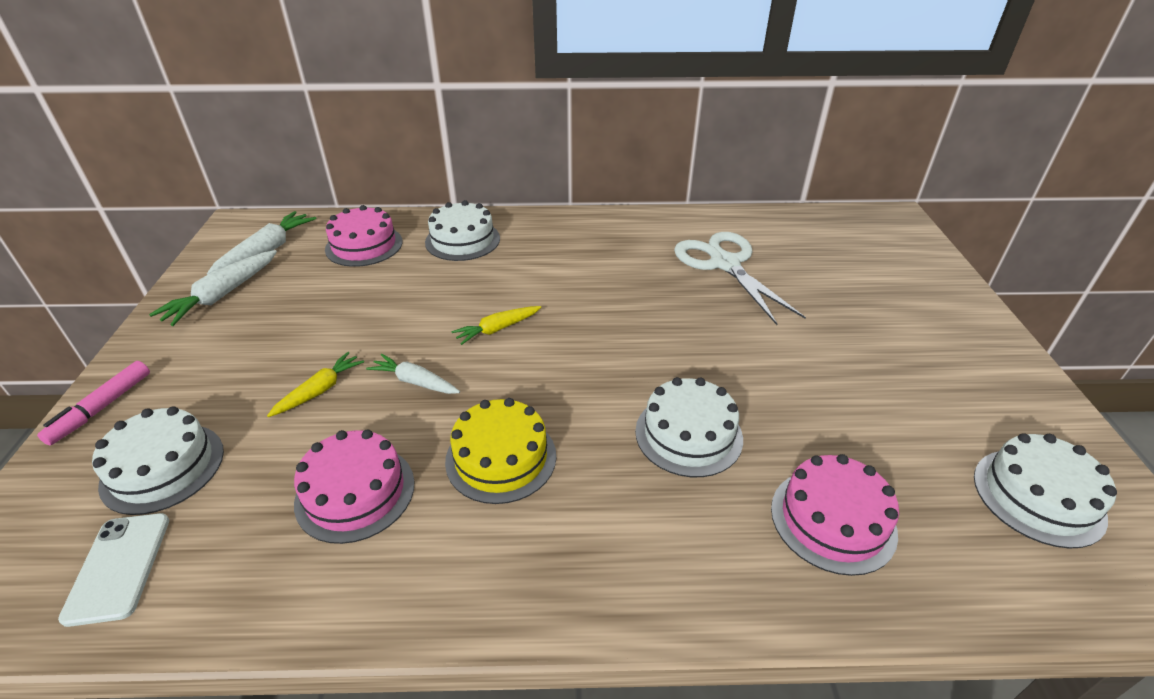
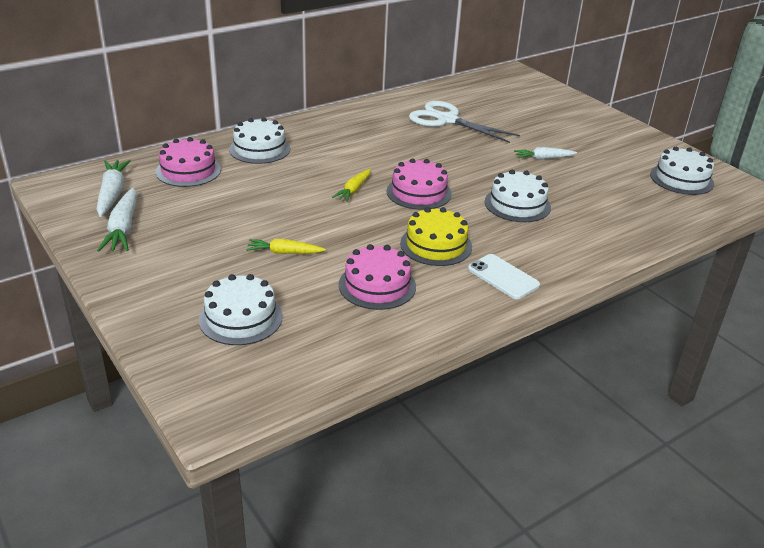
camera: 35 degrees left, 5 degrees down
(101, 408) = (142, 310): pink marker -> none
(119, 567) = (289, 361): white phone -> white phone (503, 277)
(320, 390) = (284, 252): yellow carrot -> yellow carrot turned 90 degrees counterclockwise
(415, 382) = (339, 230): white carrot -> white carrot (543, 158)
(833, 520) = (613, 215): pink cake -> pink cake (419, 192)

